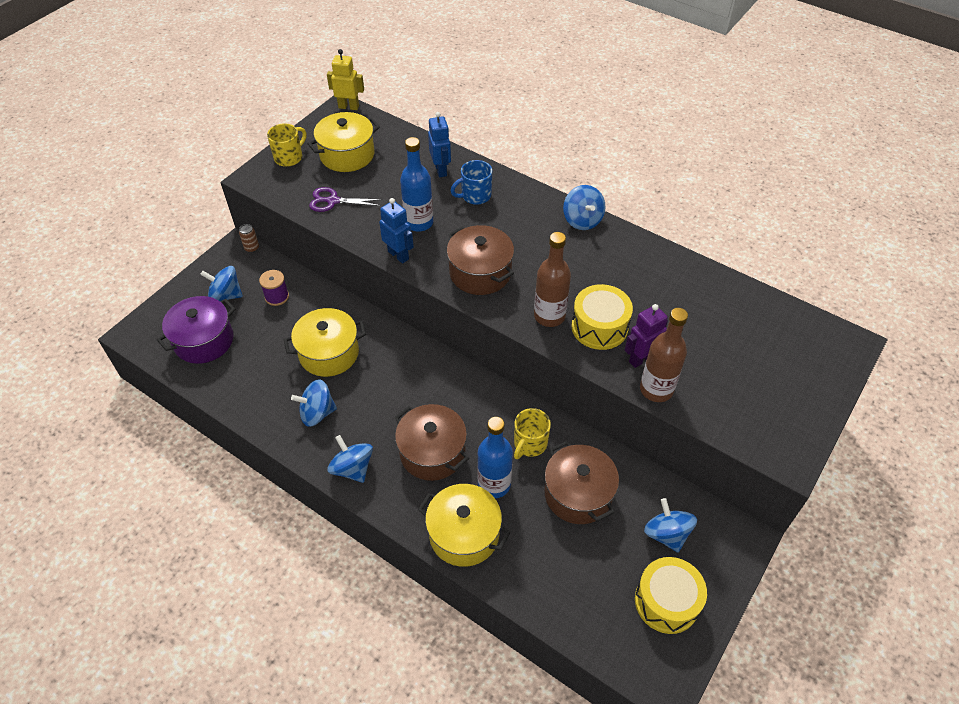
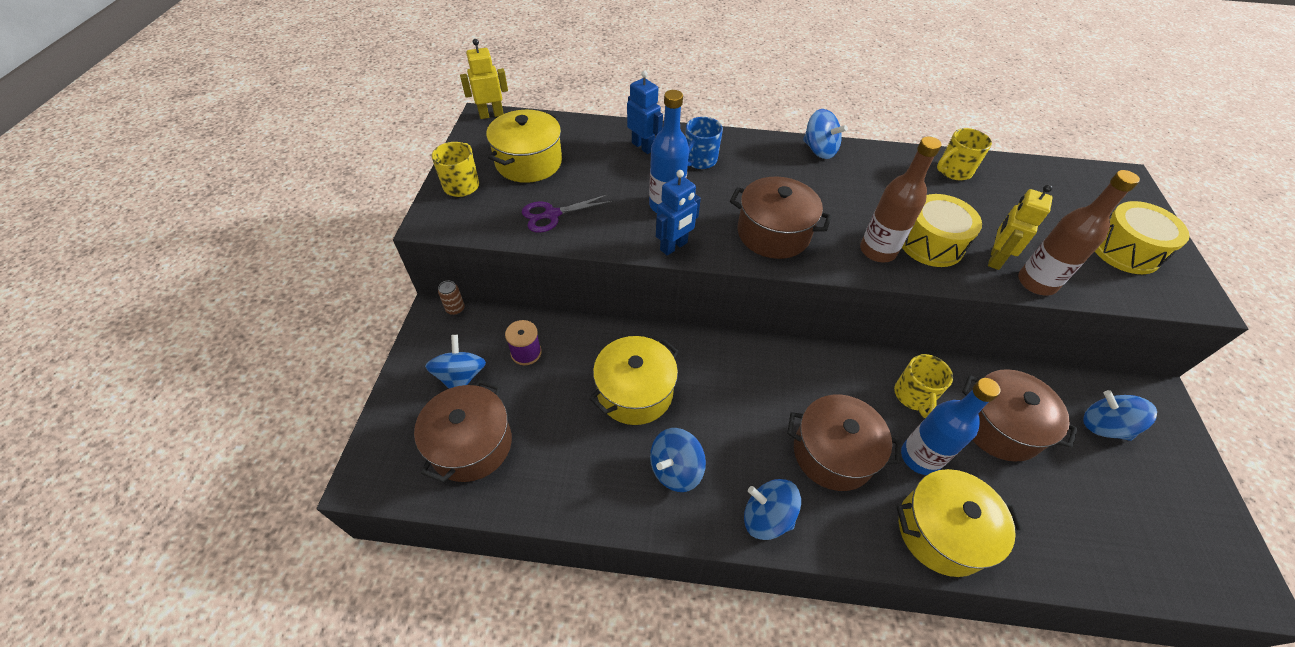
camera: 30 degrees left, 0 degrees up
(204, 340) = (471, 444): purple pot -> brown pot
(226, 295) = (461, 376): blue spinning top -> blue spinning top turned 105 degrees clockwise
(398, 255) = (674, 246): blue robot -> blue robot turned 120 degrees clockwise
(641, 359) = (994, 259): purple robot -> yellow robot
(666, 601) = (1168, 497): yellow drum -> yellow drum (1125, 250)
(685, 278) = (953, 171): none -> yellow mug

